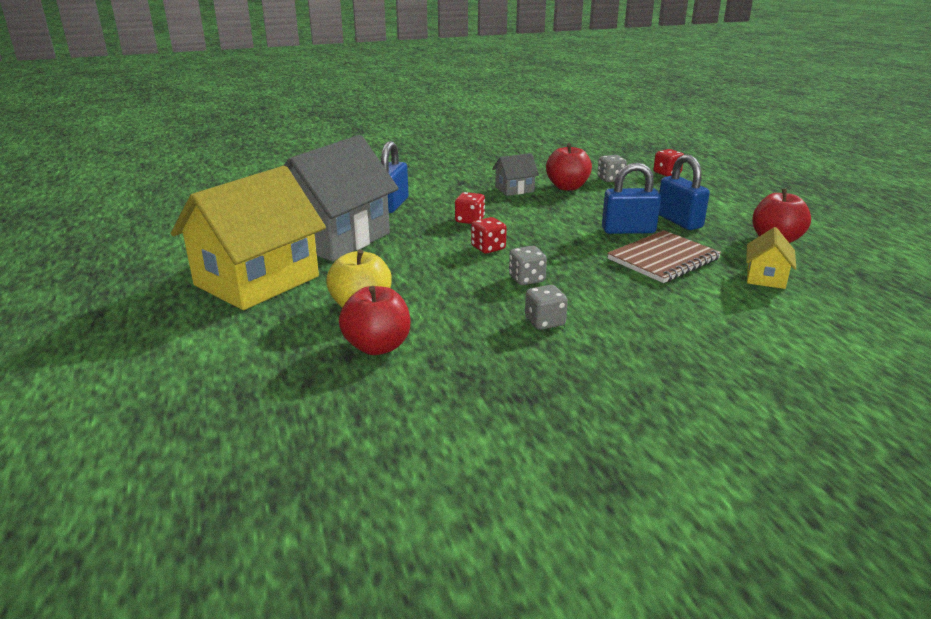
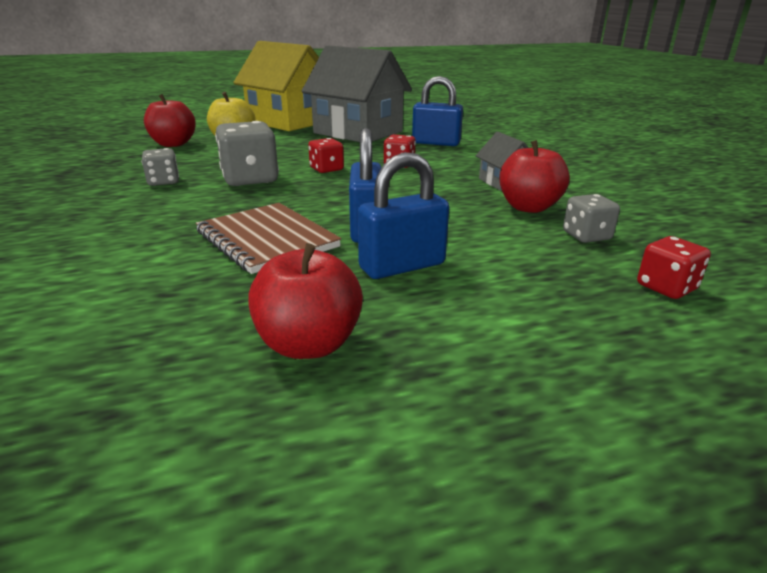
camera: 90 degrees right, 0 degrees up
(526, 279) = (250, 179): grey dice -> grey dice, size x1.75
(766, 277) = (168, 301): yellow house -> none

